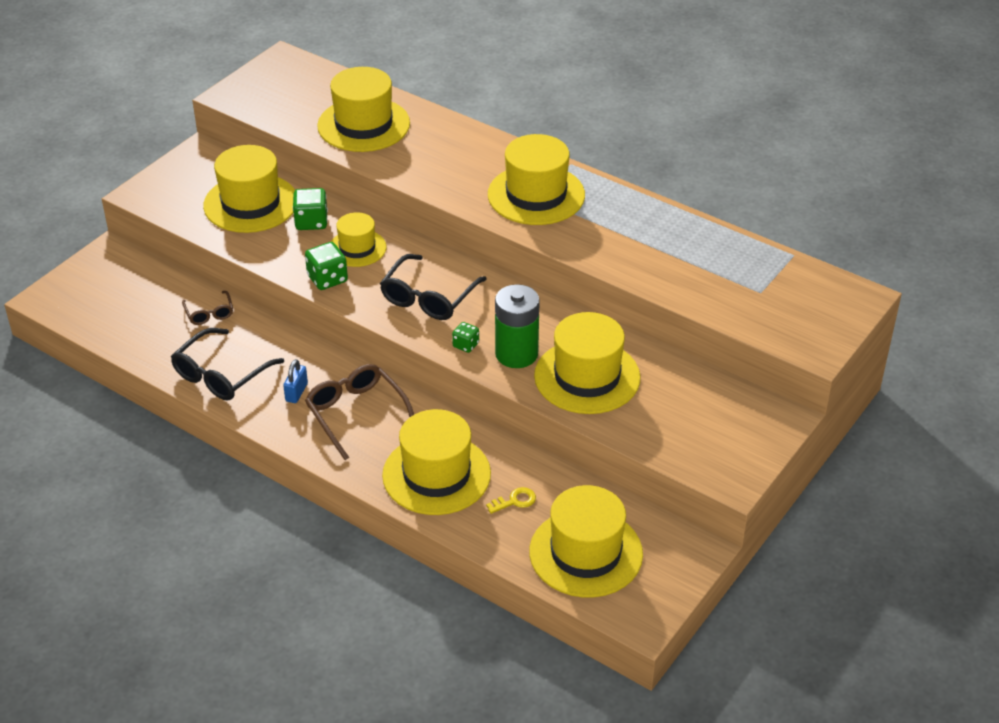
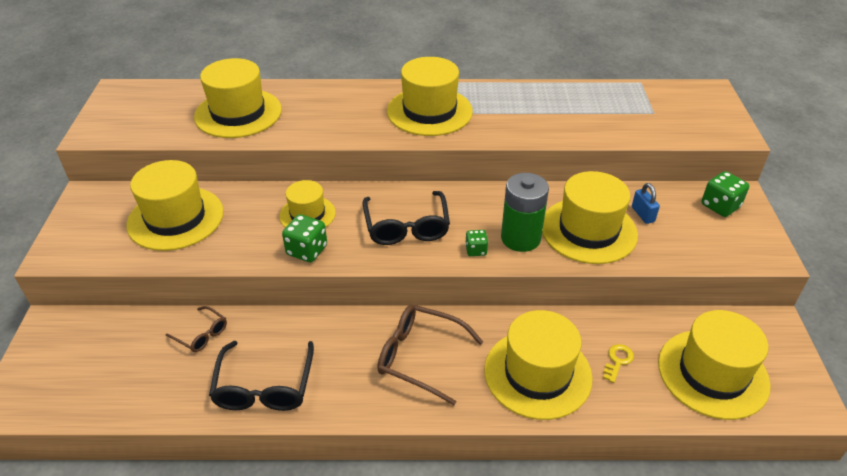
camera: 35 degrees left, 0 degrees up
(296, 392) = (350, 366): blue padlock -> blue padlock (642, 214)
(311, 222) = (246, 210): green dice -> green dice (720, 206)

